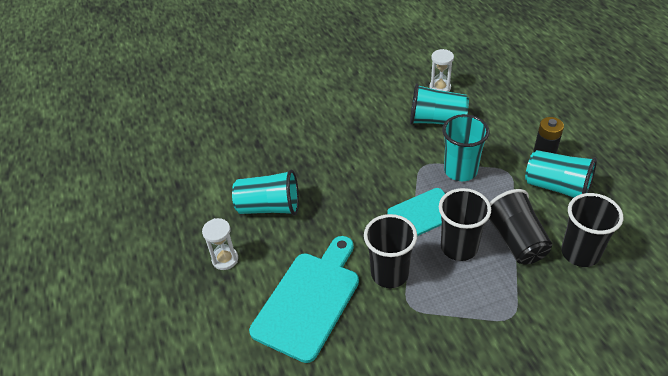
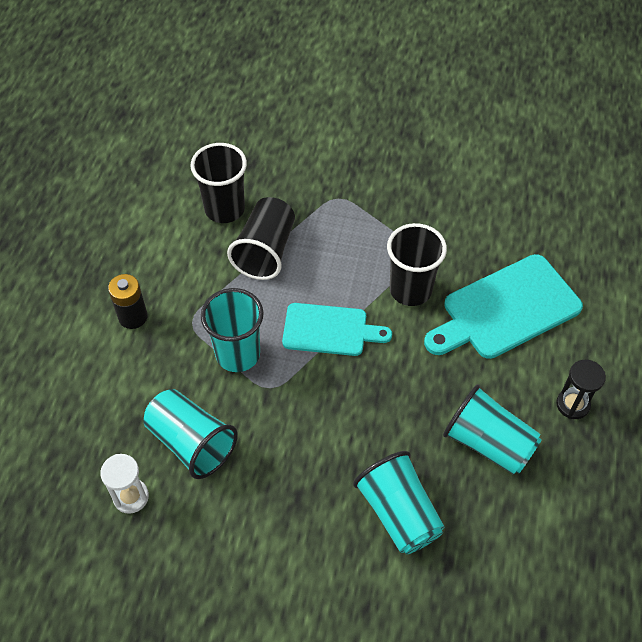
camera: 150 degrees left, 10 degrees up
(225, 259) = (572, 404): white hourglass -> black hourglass
(459, 247) = (323, 275): black cup -> none
(557, 187) = (166, 275): turquoise cup -> turquoise cup (398, 513)

